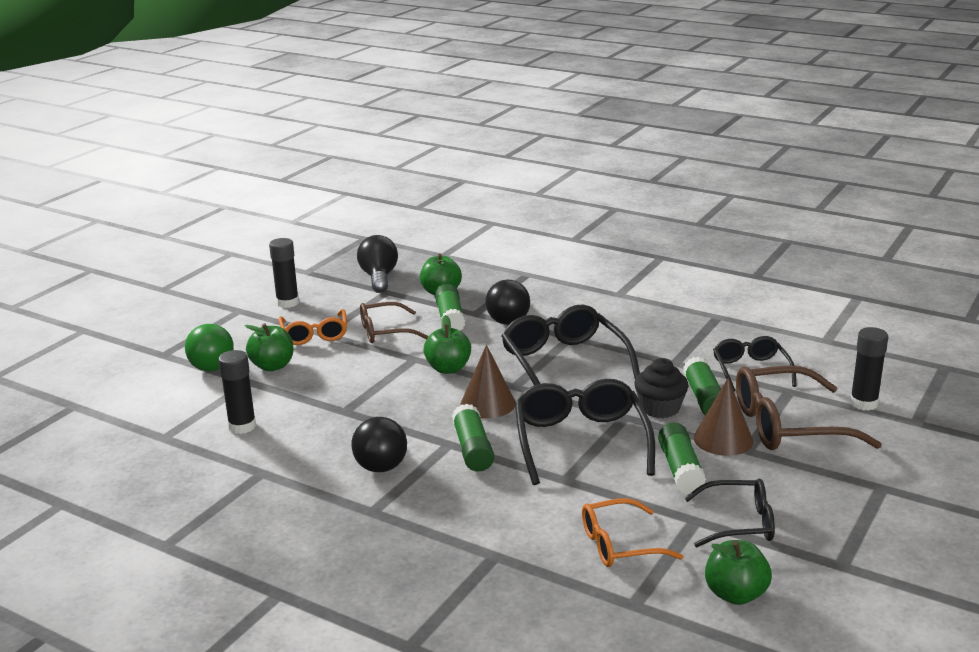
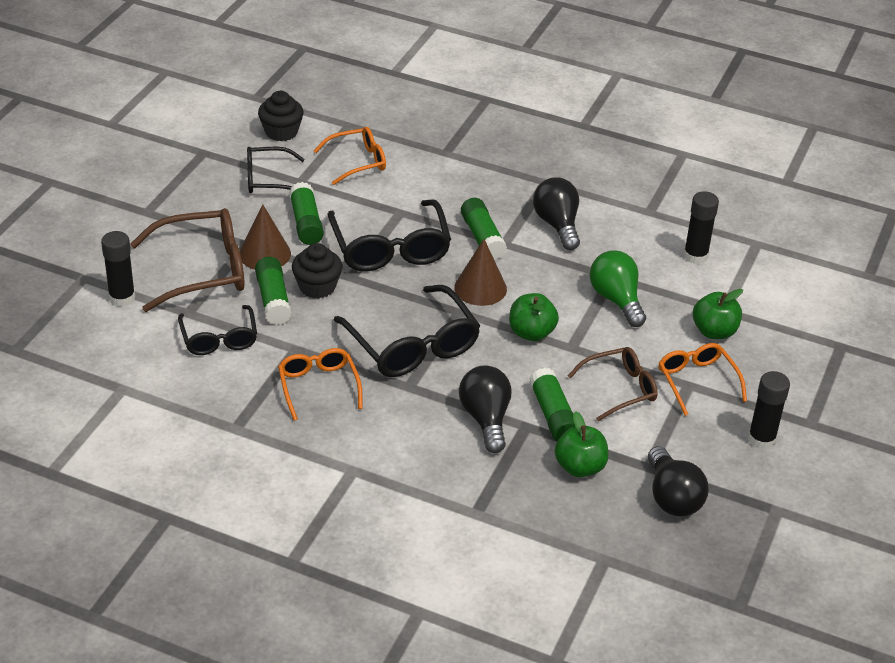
camera: 170 degrees right, 15 degrees up
(211, 363) = (780, 334): green light bulb -> green light bulb (616, 300)
(651, 338) = (318, 386): none -> orange glasses
(735, 594) = (281, 132): green apple -> black cupcake

